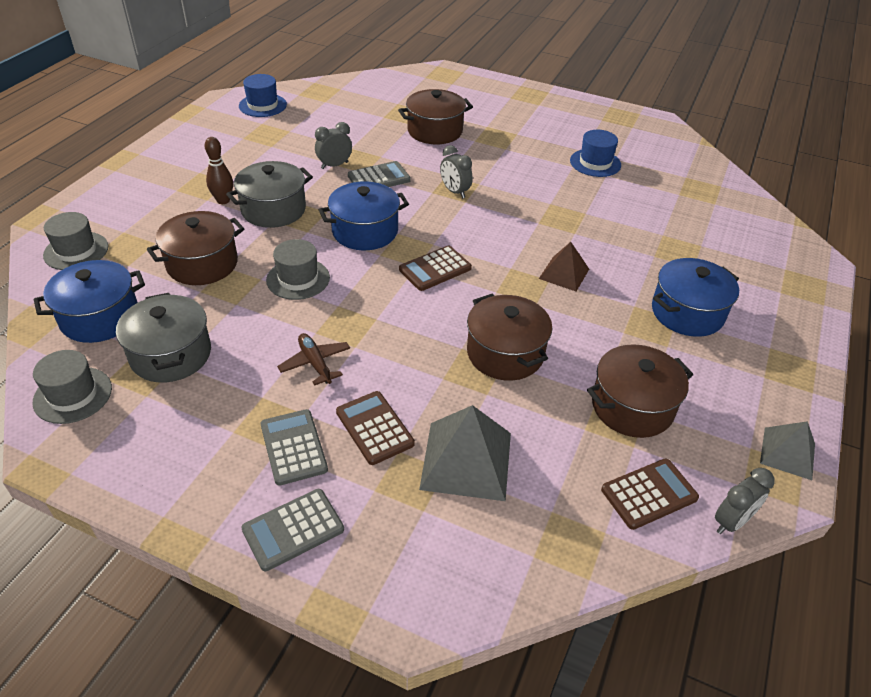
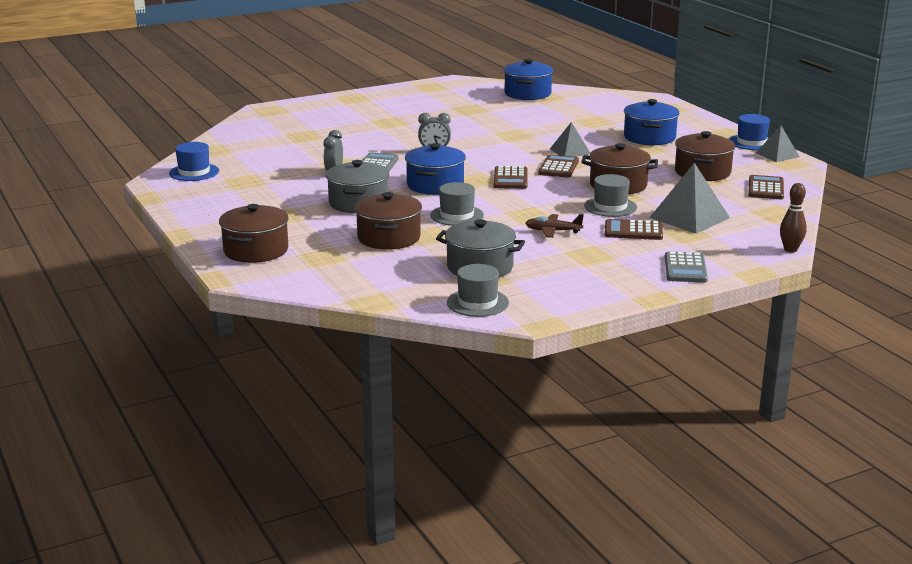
camera: 50 degrees left, 20 degrees down
(76, 251) = (296, 273): grey hat -> grey hat (610, 207)
(100, 317) = (400, 280): blue pot -> blue pot (527, 94)
(223, 200) = (315, 215): brown bowling pin -> brown bowling pin (790, 249)
(293, 447) = (620, 254): grey calculator -> none
(434, 131) = (346, 135): brown pot -> brown pot (256, 250)
(506, 286) = (558, 167): none -> brown calculator
(564, 273) = (570, 151): brown pyramid -> grey pyramid
(595, 163) = (471, 109): blue hat -> blue hat (751, 142)
(731, 522) = (803, 179): grey clock -> none

